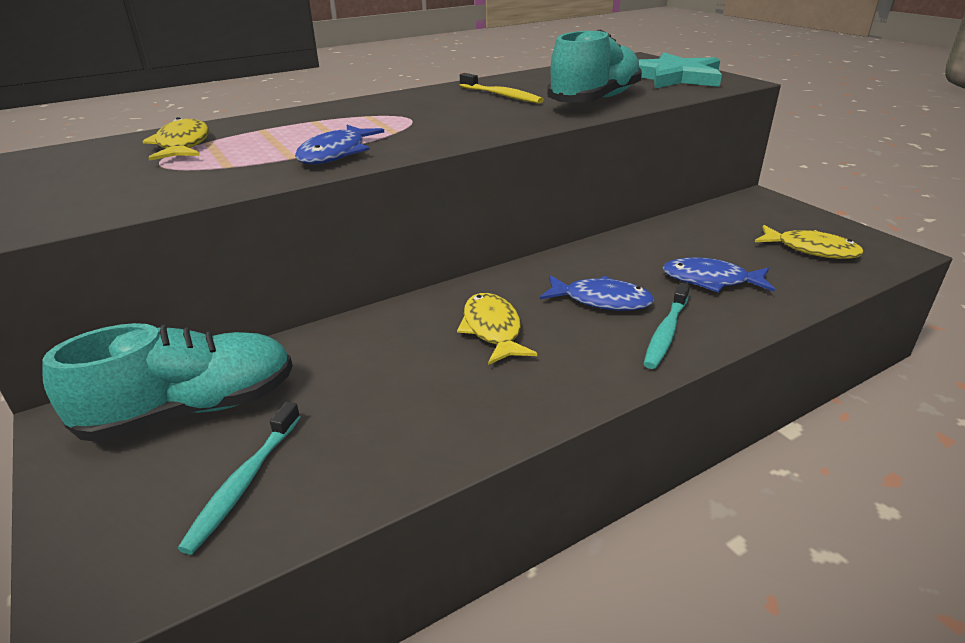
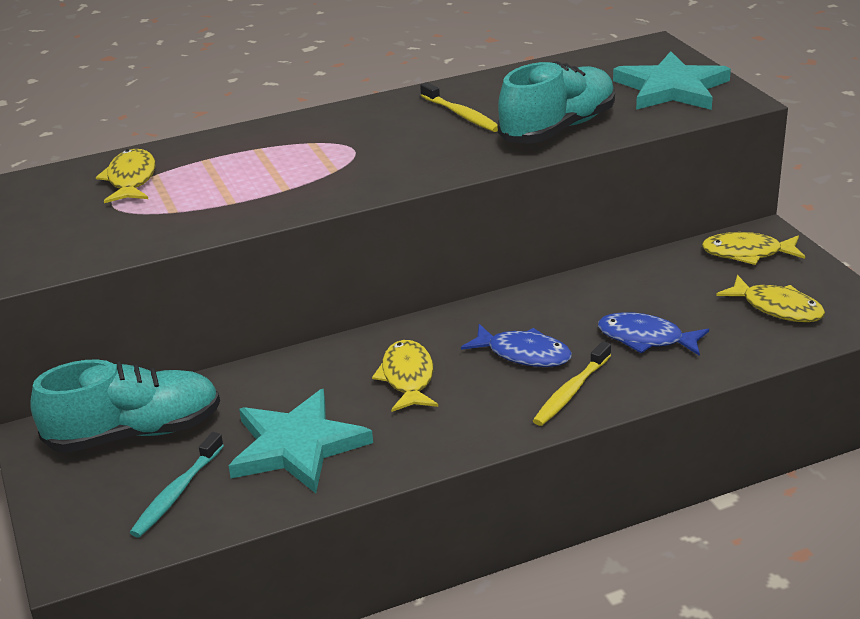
camera: 10 degrees right, 0 degrees up
(336, 153) = (272, 200): blue fish -> none
(388, 411) = (297, 446): none -> turquoise star
(666, 332) = (571, 391): turquoise toothbrush -> yellow toothbrush
(755, 211) = (747, 253): none -> yellow fish

